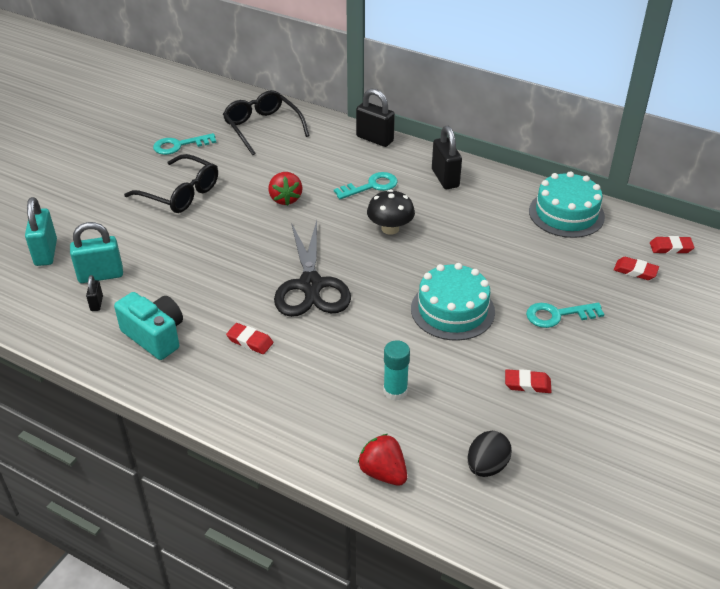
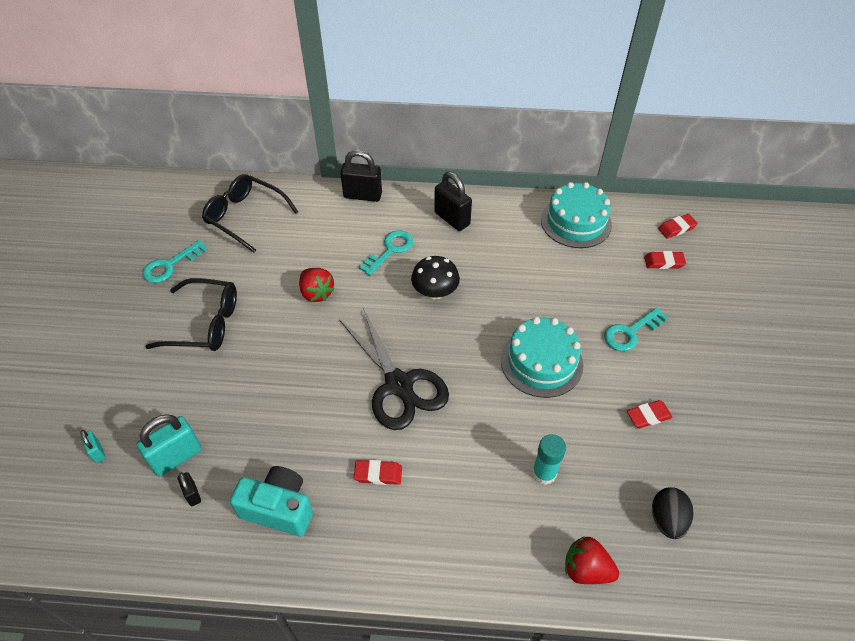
camera: 25 degrees left, 10 degrees up
(46, 252) = (97, 452): turquoise padlock -> turquoise padlock, size x0.51

